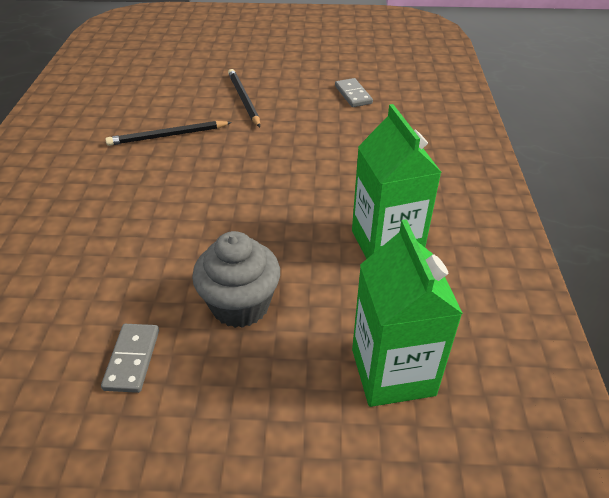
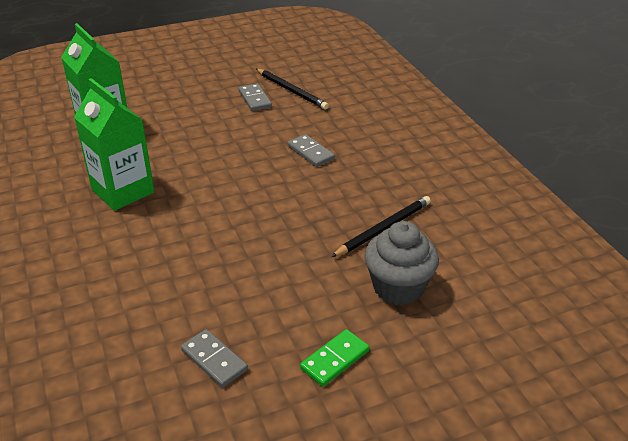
camera: 155 degrees right, 5 degrees down
(149, 230) = (311, 152): none -> grey domino
(240, 305) = (212, 132): grey cupcake -> grey cupcake (398, 287)
(243, 99) = (350, 303): black pencil -> black pencil (291, 91)
(279, 78) = (334, 359): none -> green domino

